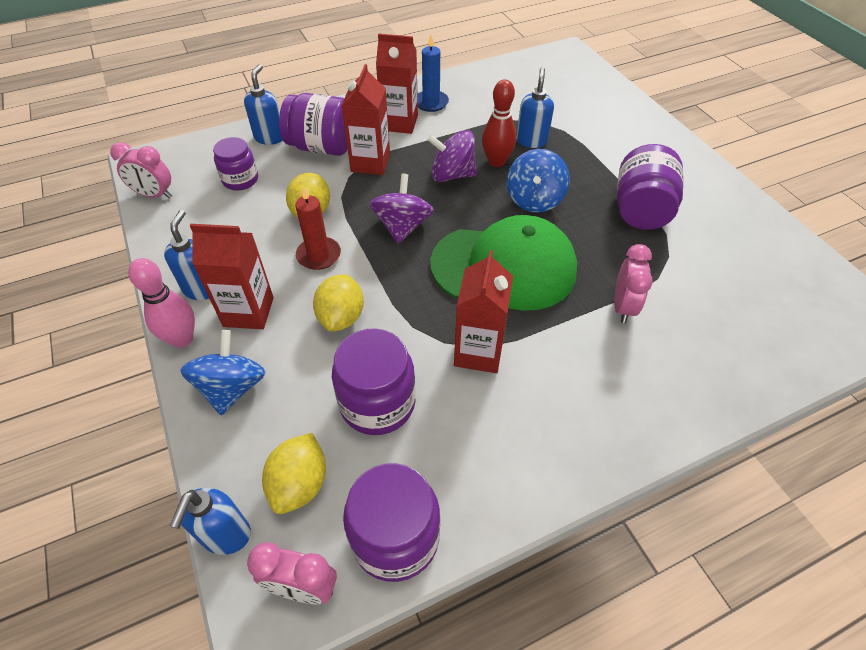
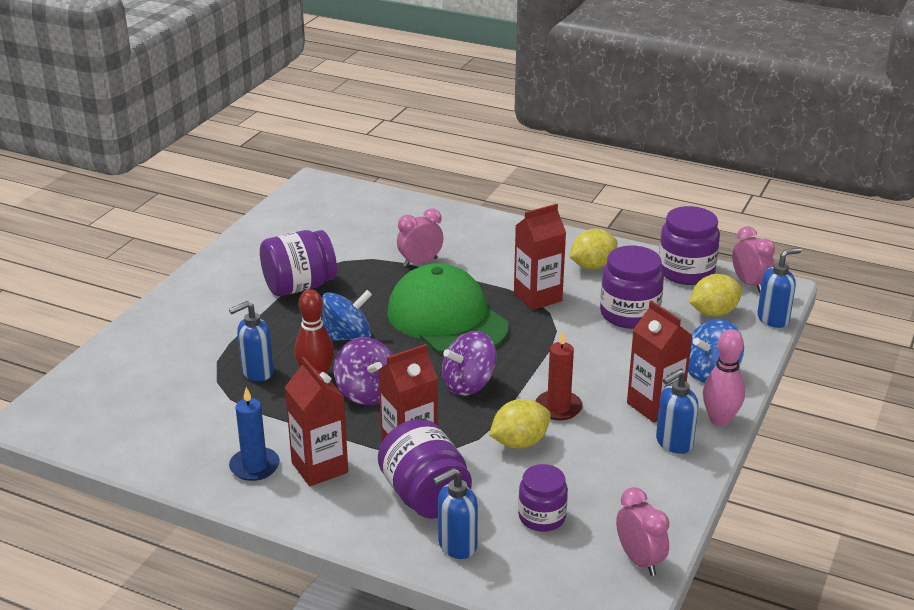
camera: 130 degrees left, 20 degrees down
(341, 317) = (594, 362): yellow lemon -> yellow lemon (592, 266)

